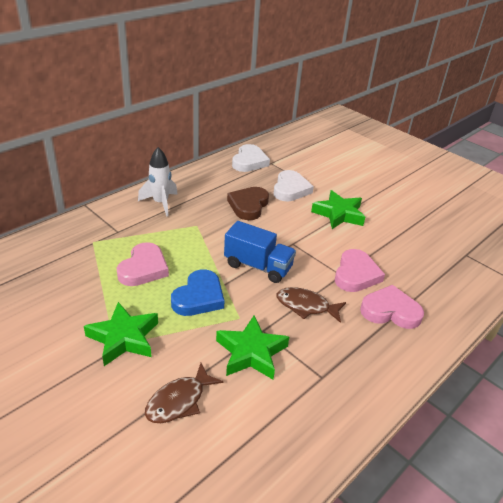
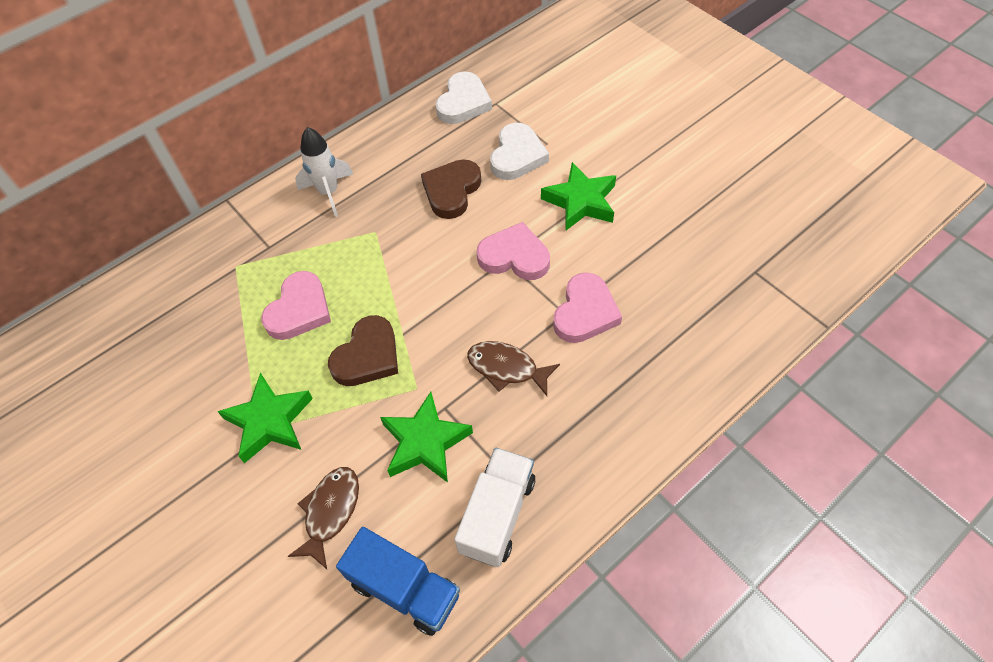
camera: 10 degrees right, 20 degrees up
(179, 401) = (330, 512): brown fish -> brown fish turned 150 degrees clockwise
(199, 297) = (367, 356): blue heart -> brown heart
(258, 266) = (451, 302): blue truck -> blue truck (405, 589)
(317, 402) = (497, 515): none -> white truck
(390, 311) = (620, 374): pink heart -> pink heart (514, 256)

